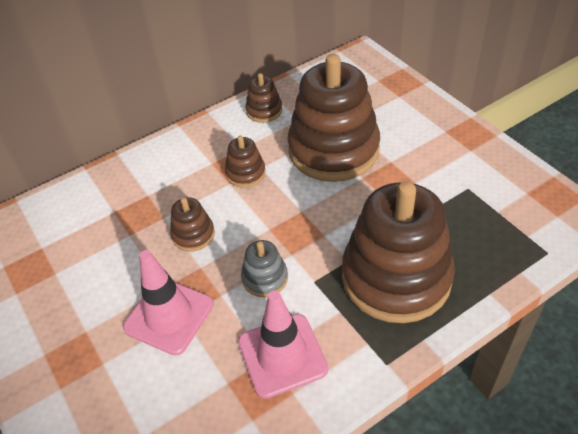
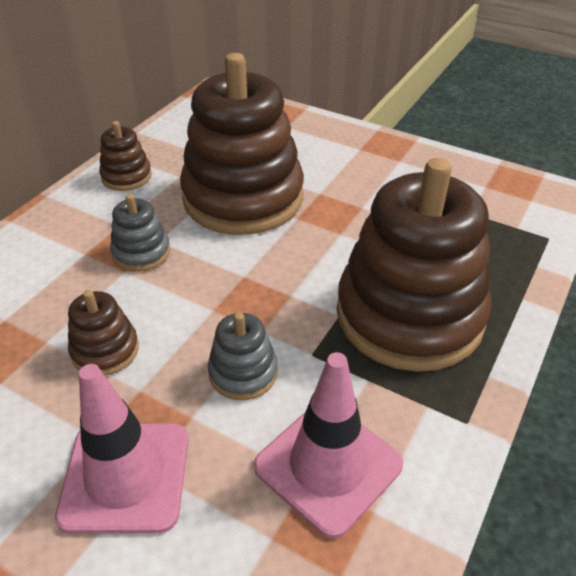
camera: 30 degrees left, 5 degrees down
(245, 173) = (141, 252): brown stacking toy -> grey stacking toy

